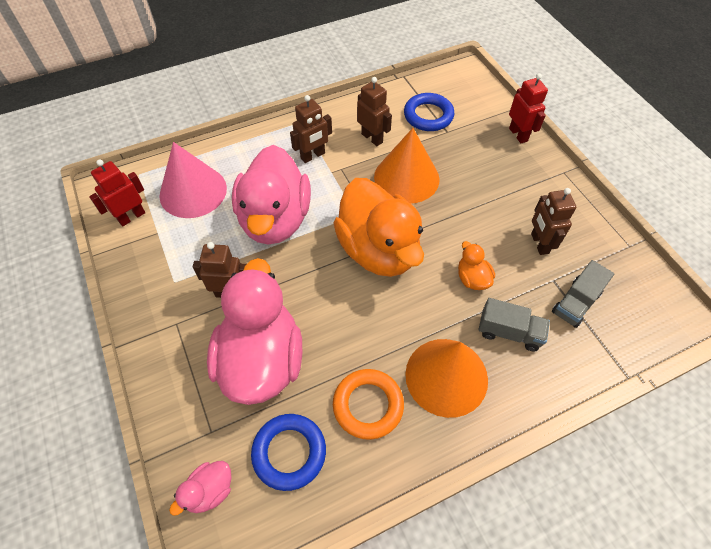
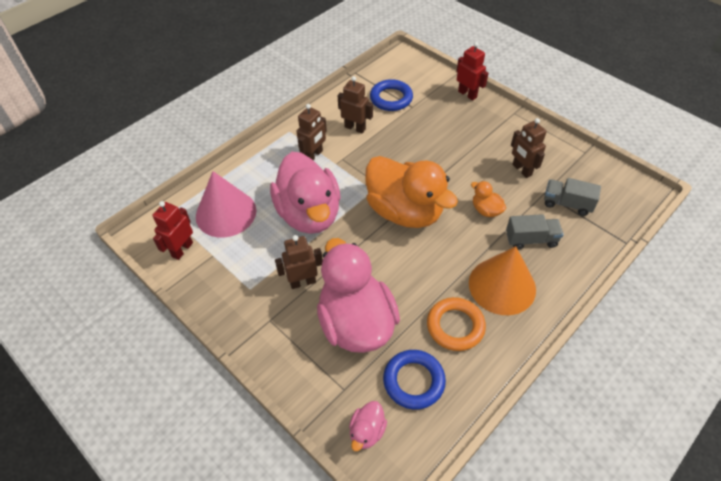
camera: 20 degrees left, 5 degrees down
(406, 178) = (398, 151): orange cone -> none
(575, 303) = (567, 204): grey truck -> grey truck turned 90 degrees clockwise

